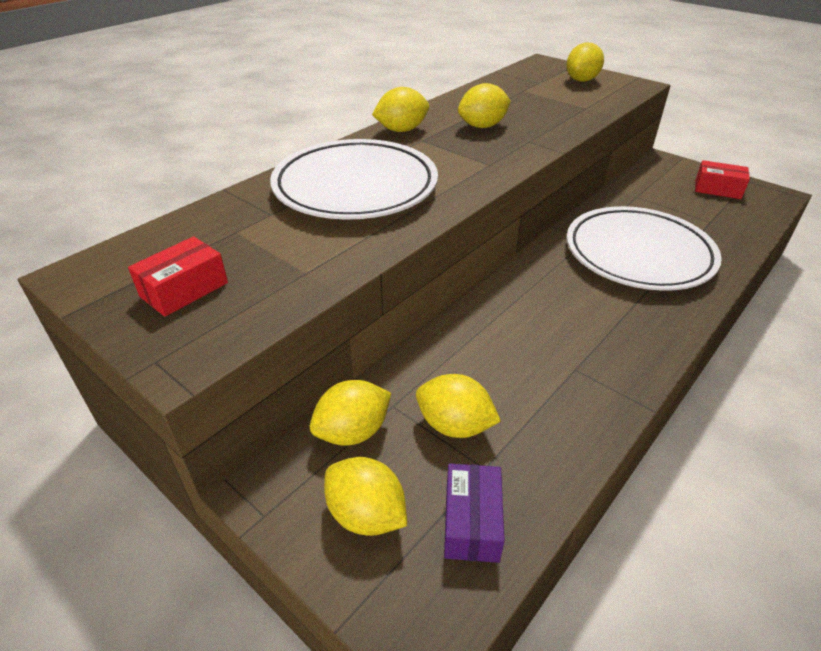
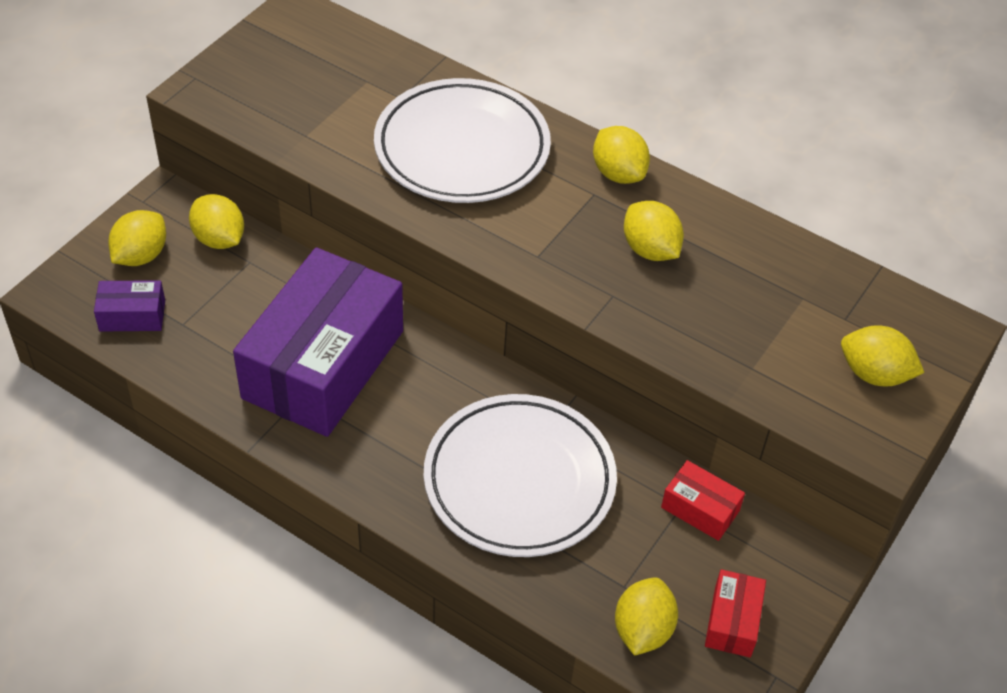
camera: 80 degrees right, 10 degrees up
(184, 289) = (277, 71): red box -> red box (700, 509)
(454, 425) = (227, 303): yellow lemon -> yellow lemon (642, 630)
(536, 352) = (323, 364): none -> purple box

